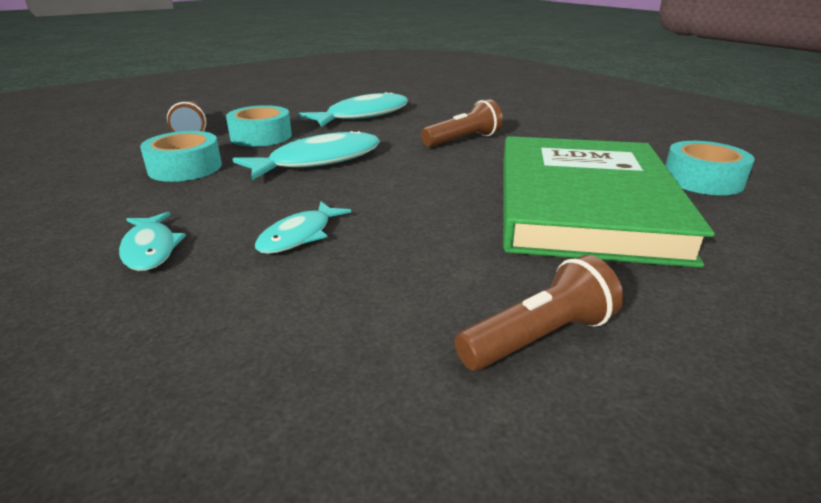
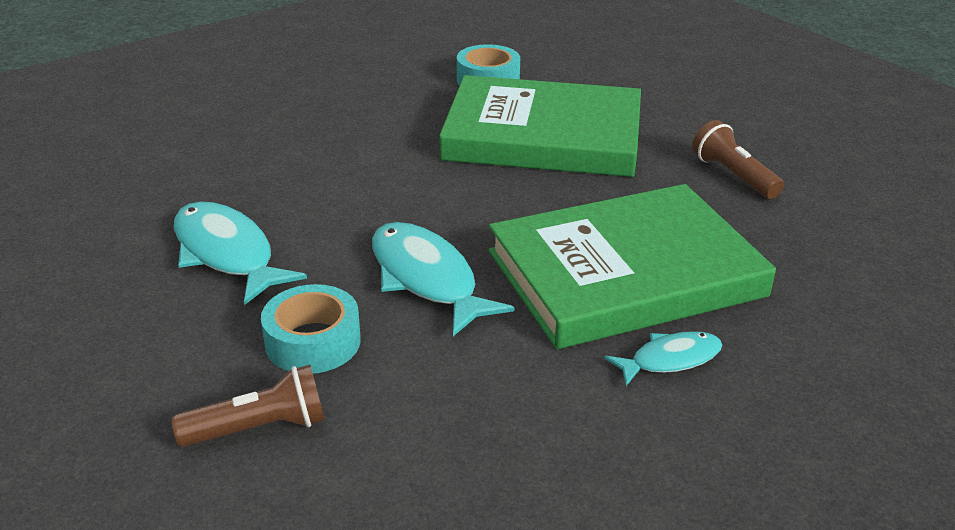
camera: 90 degrees left, 5 degrees up
(185, 168) = (445, 391): turquoise tape -> none
(299, 235) = (625, 273): turquoise fish -> green book
(463, 140) = (362, 179): brown flashlight -> none

